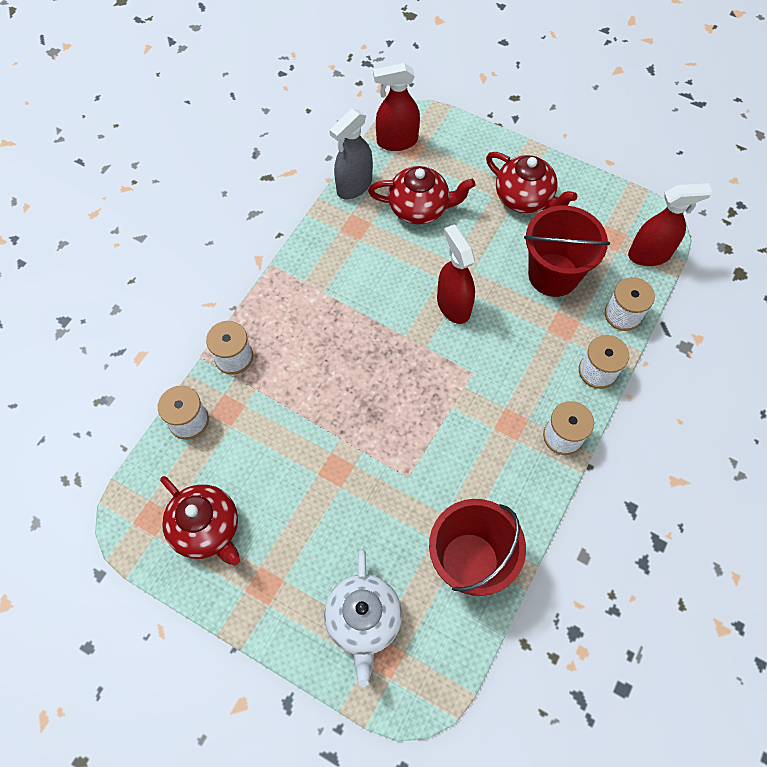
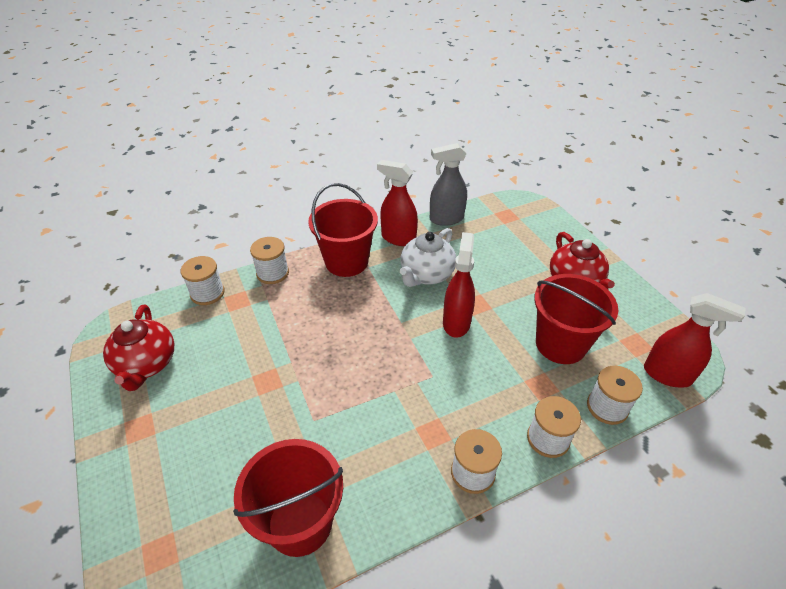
camera: 35 degrees right, 20 degrees down
(297, 299) = (346, 262): none -> red bucket
(363, 620) = (175, 507): white teapot -> white teapot (426, 274)
(396, 141) = (499, 208): red spray bottle -> red spray bottle (398, 238)
(419, 208) = (483, 251): red teapot -> none

